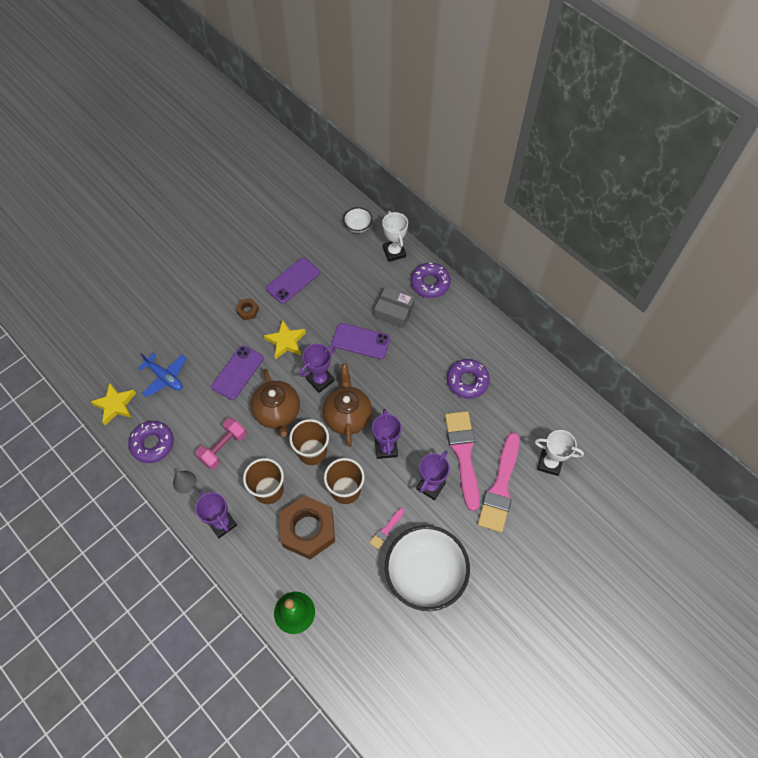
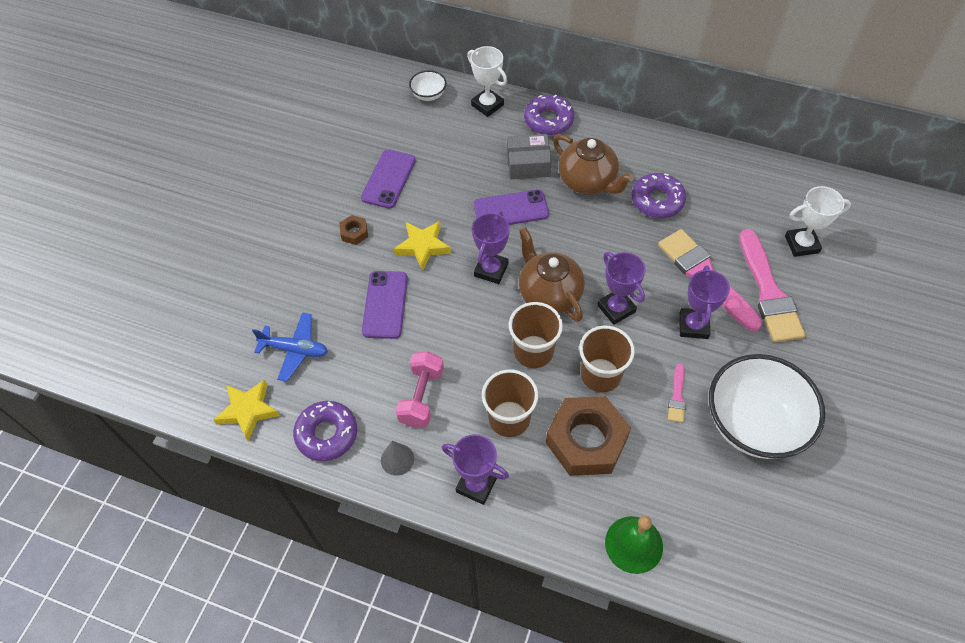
camera: 25 degrees left, 5 degrees down
(277, 413) = (464, 327): brown teapot -> brown teapot (588, 182)

